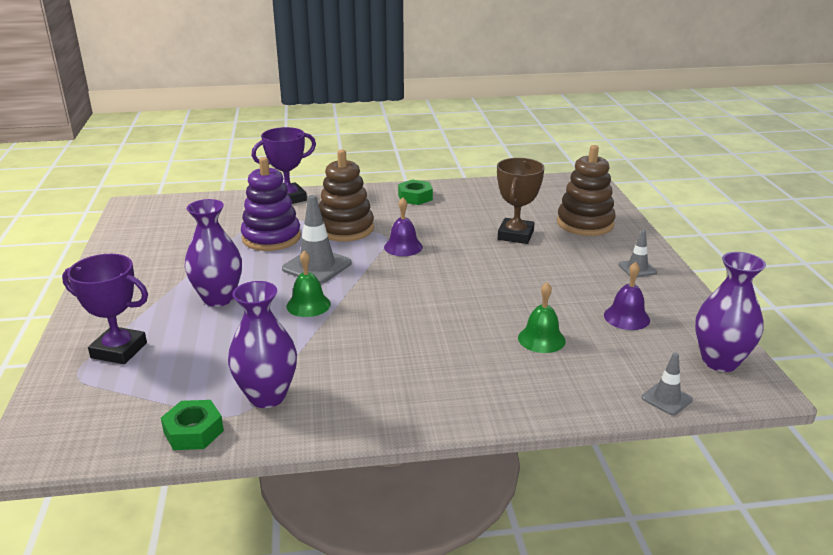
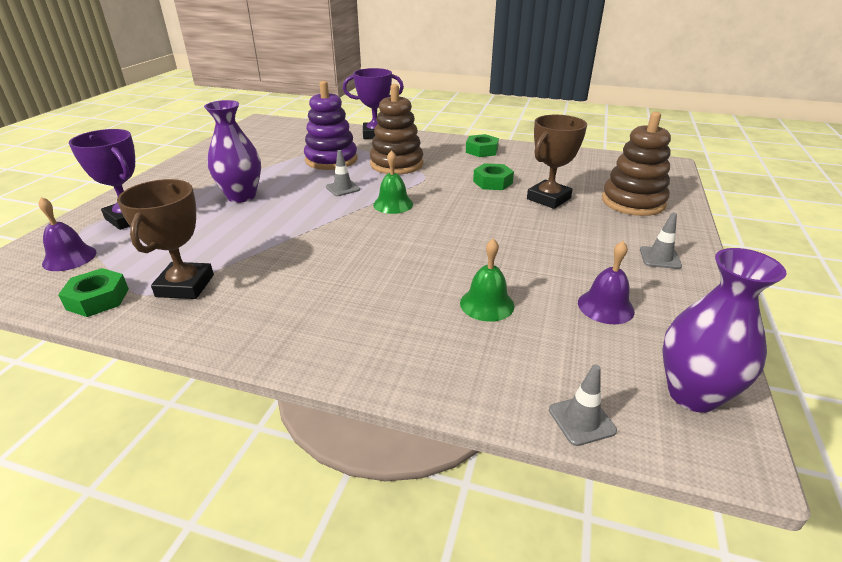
camera: 25 degrees right, 5 degrees up
(267, 396) = (185, 286): purple vase -> brown trophy
(308, 305) = (302, 217): green bell -> green bell (393, 204)
(317, 266) = (343, 188): grey traffic cone -> grey traffic cone, size x0.55
(403, 247) = (431, 188): purple bell -> purple bell (69, 258)
(454, 229) = (492, 182): none -> green nut

